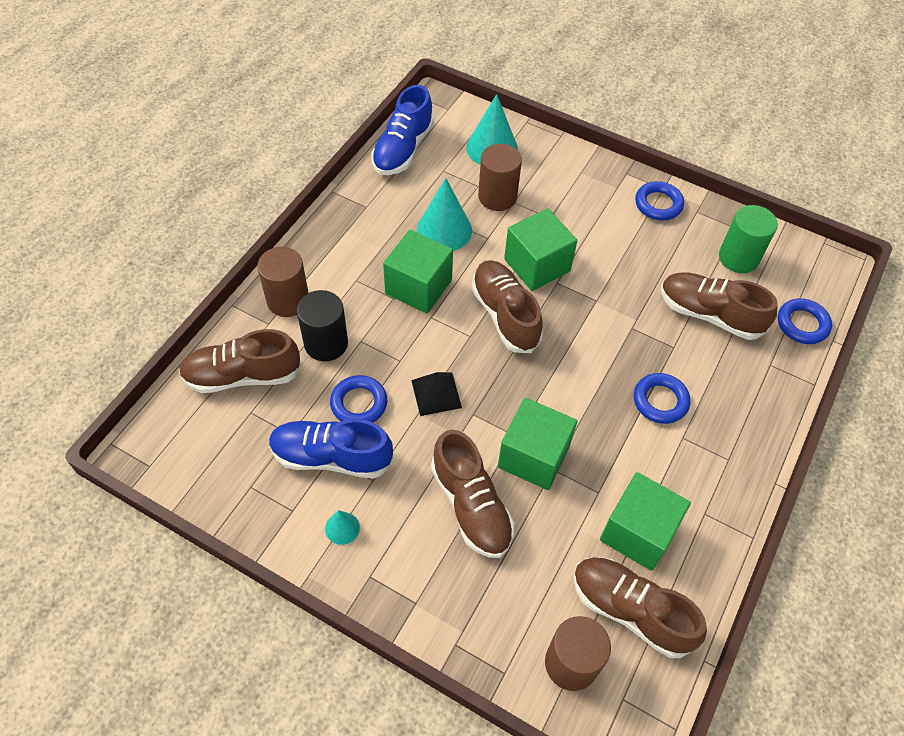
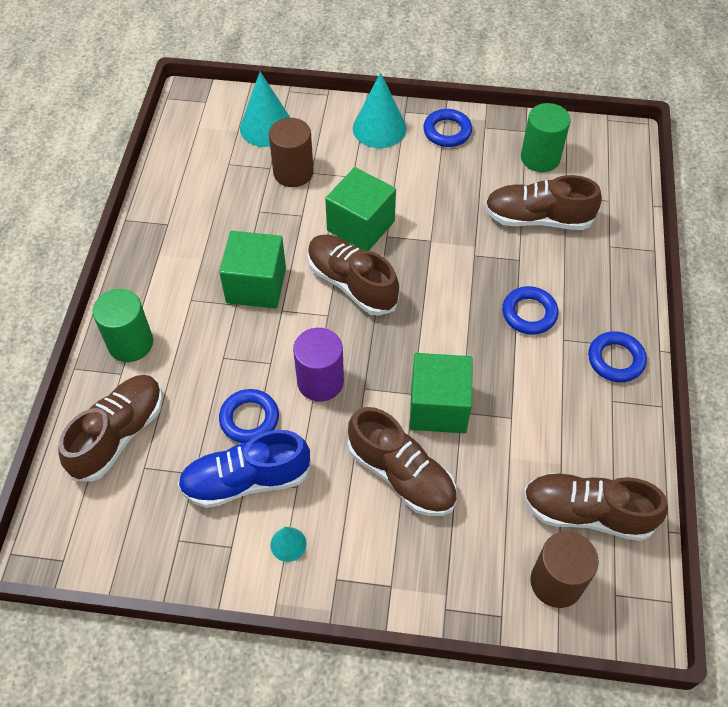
camera: 20 degrees left, 0 degrees up
(242, 376) = (119, 434): brown shoe -> brown shoe turned 150 degrees clockwise
(288, 300) = (130, 343): brown cylinder -> green cylinder
(326, 343) = (189, 372): black cylinder -> none
(403, 149) = (179, 155): blue shoe -> none
(436, 393) = (320, 382): black pyramid -> purple cylinder
(444, 230) = (256, 221): turquoise cone -> turquoise cone (379, 128)
(638, 532) = (562, 440): green cube -> none
(802, 324) = (621, 200): blue ring -> blue ring (615, 359)

